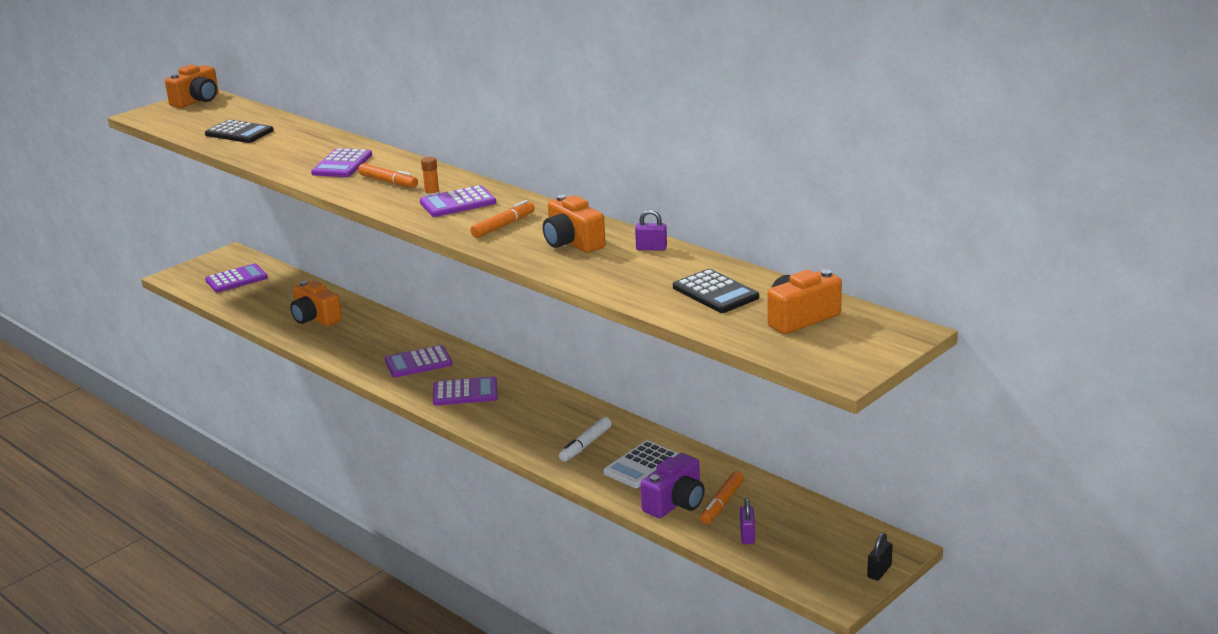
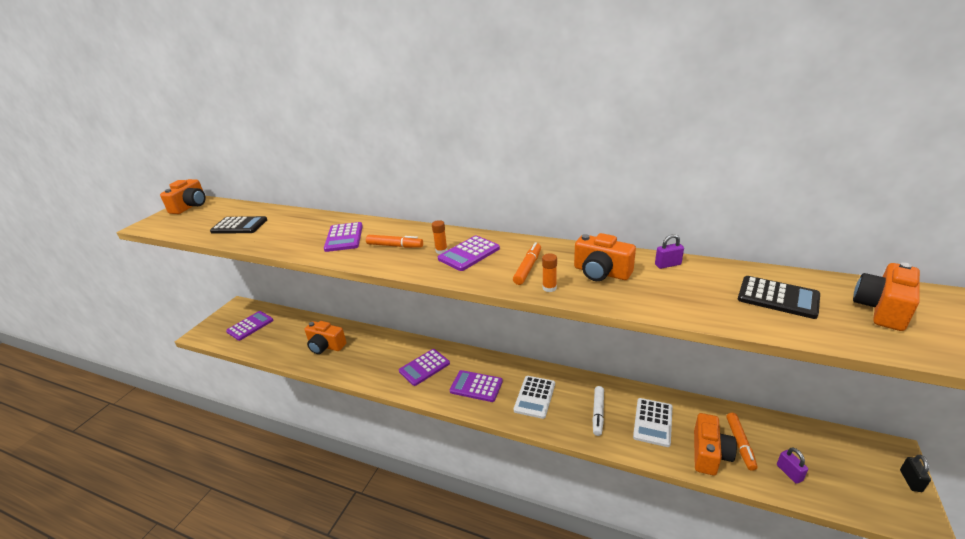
camera: 20 degrees left, 5 degrees up
(465, 392) = (476, 386): purple calculator -> purple calculator turned 135 degrees counterclockwise
(503, 246) = (549, 288): none -> orange glue stick
(525, 416) = (534, 397): none -> white calculator
(675, 503) = (709, 454): purple camera -> orange camera

